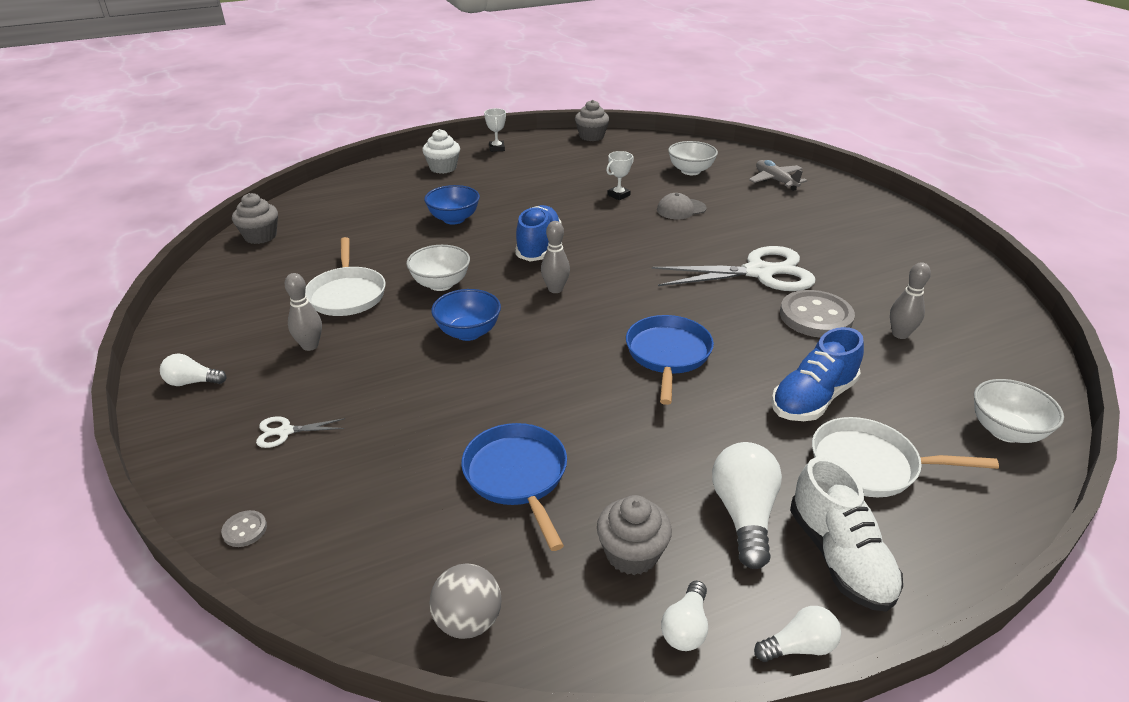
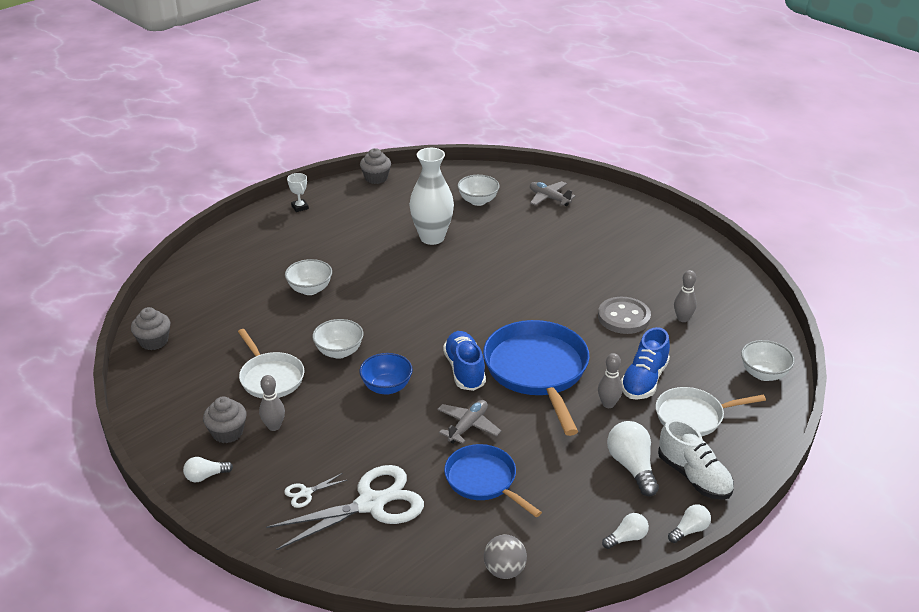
camera: 20 degrees left, 0 degrees up
(245, 530) = (329, 561): grey button -> none
(443, 168) = (265, 238): white cupcake -> none
(454, 219) = (310, 289): blue bowl -> white bowl
(538, 246) = (395, 301): blue shoe -> blue shoe (464, 370)
(539, 400) = (468, 426): none -> grey plane
(555, 289) = (430, 336): grey bowling pin -> grey bowling pin (608, 404)
(618, 195) = (432, 238): white trophy -> white vase
(632, 554) = (578, 507): grey cupcake -> grey cupcake (227, 432)
(668, 355) = (537, 371): blue pan -> blue pan, size x1.66
(681, 209) = (488, 242): grey cap -> none
(686, 627) = (626, 538): white light bulb -> white light bulb turned 120 degrees counterclockwise
(758, 272) = (571, 289): white scissors -> white scissors (370, 504)

